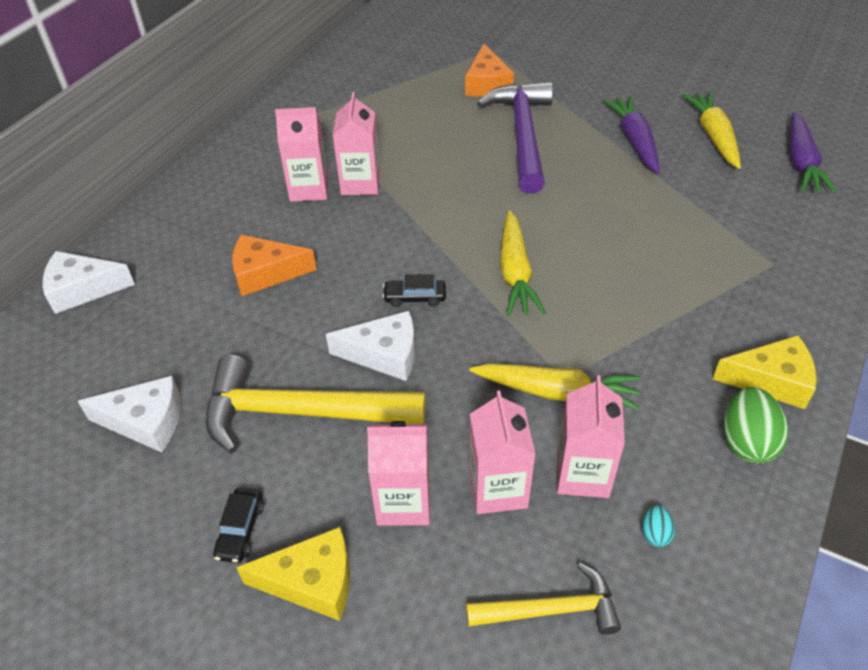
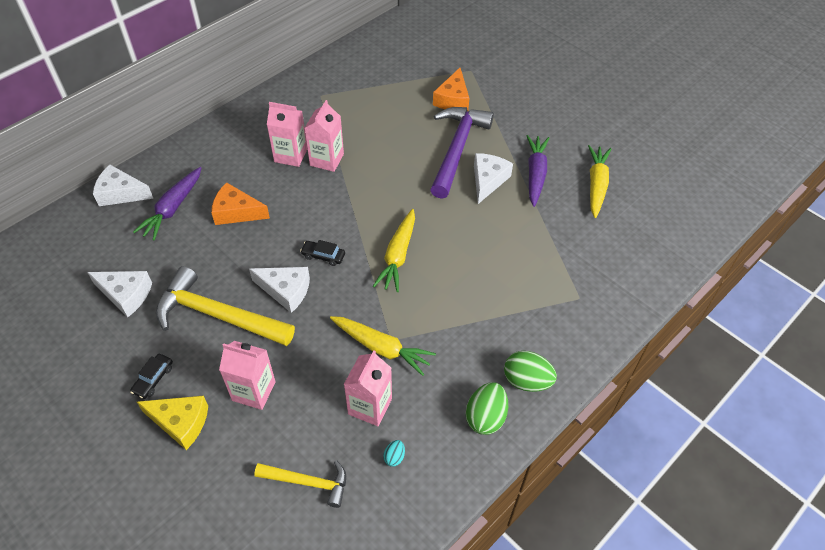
camera: 15 degrees right, 5 degrees up
(498, 489) = (313, 400): pink carton -> none
(581, 160) = (488, 180): none -> white cheese
(771, 380) = (526, 381): yellow cheese -> green egg
(801, 162) = (649, 223): purple carrot -> purple carrot (172, 208)

